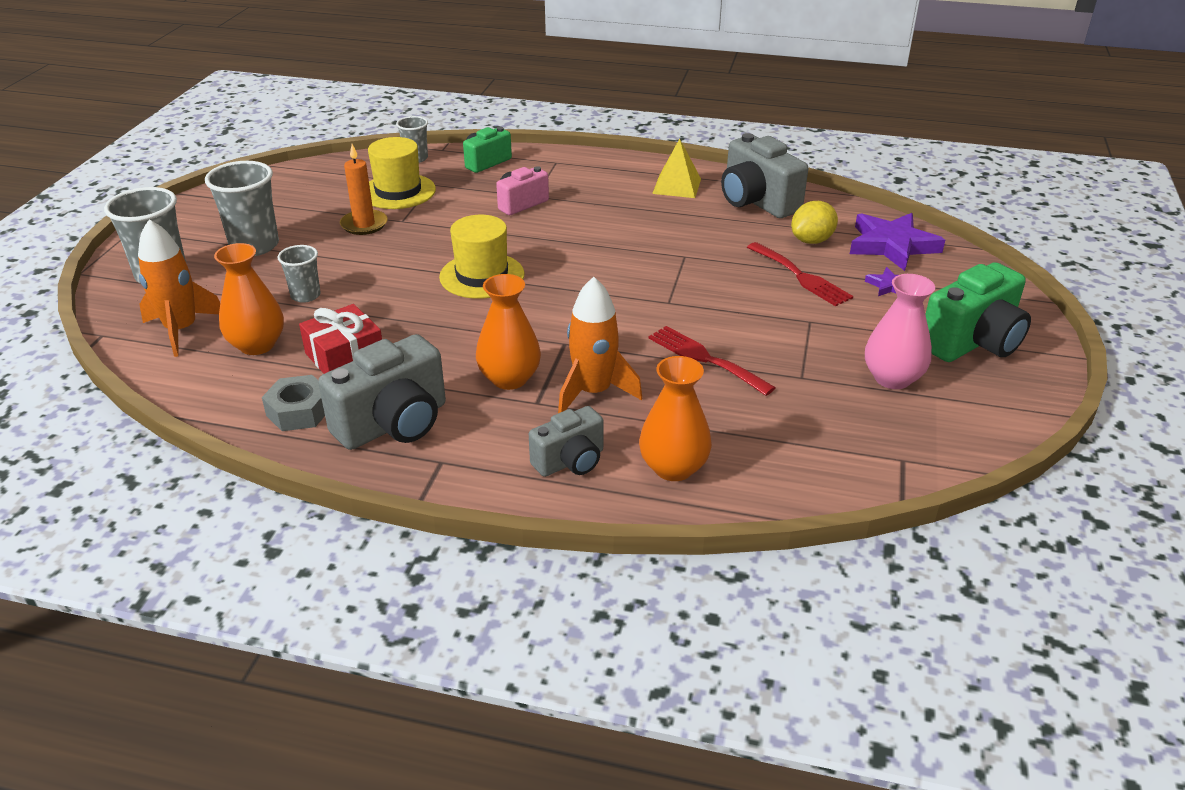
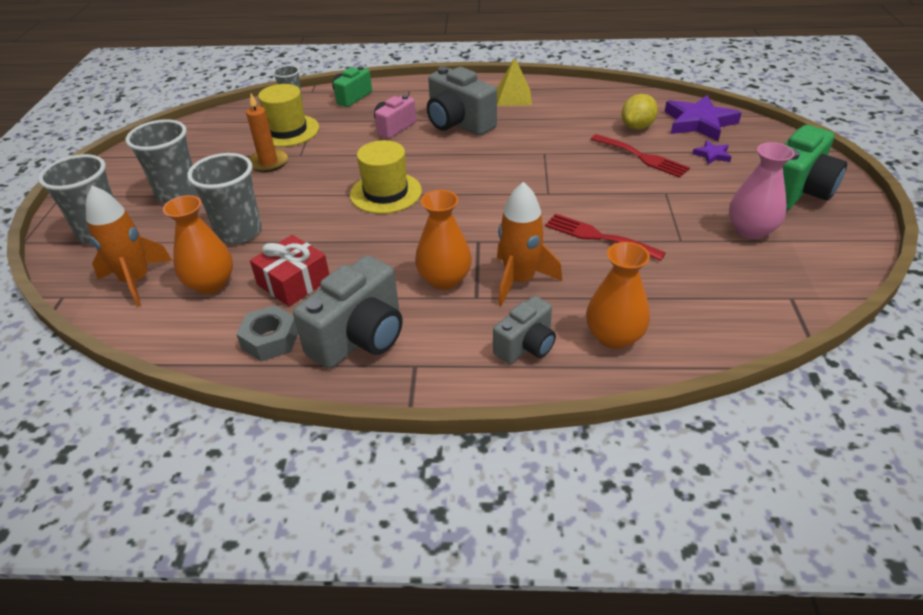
camera: 10 degrees left, 5 degrees up
(305, 295) = (239, 232): grey cup -> grey cup, size x1.76
(757, 202) = (581, 102): grey camera -> grey camera (458, 123)

